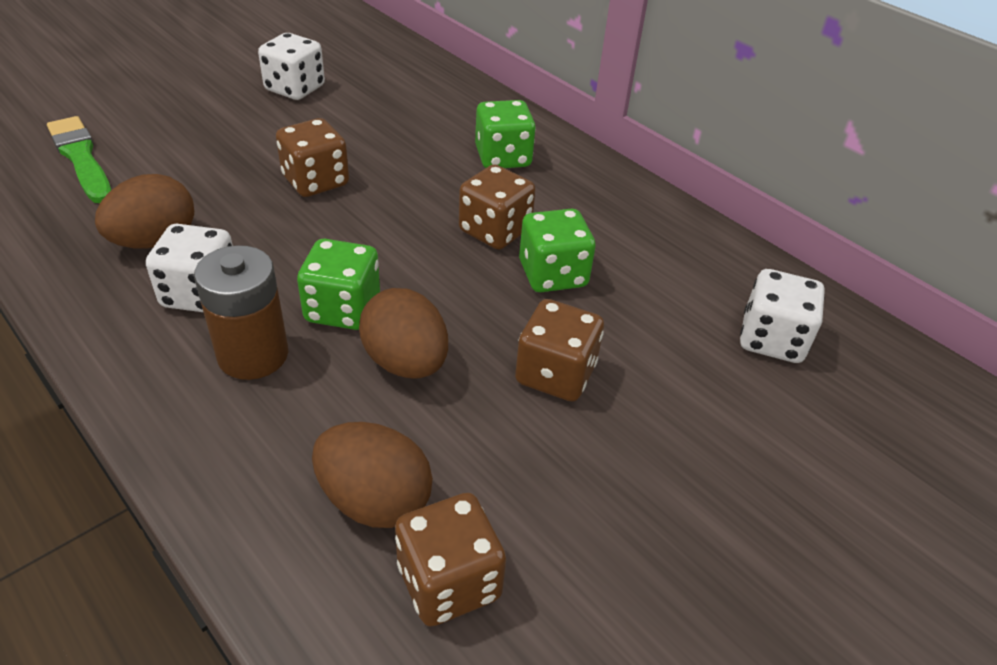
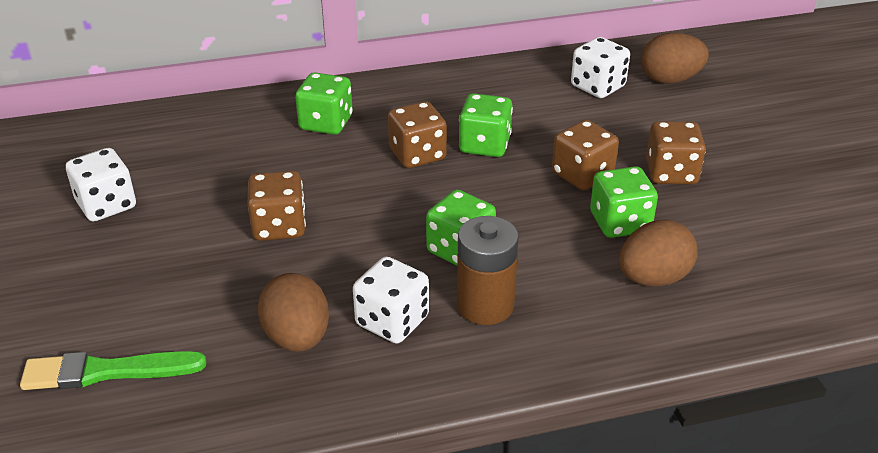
camera: 60 degrees left, 5 degrees down
(406, 362) = (535, 234): brown egg -> brown egg (670, 80)
(448, 581) = (725, 264): brown dice -> brown dice (671, 173)
(476, 437) = (620, 223): none -> green dice

